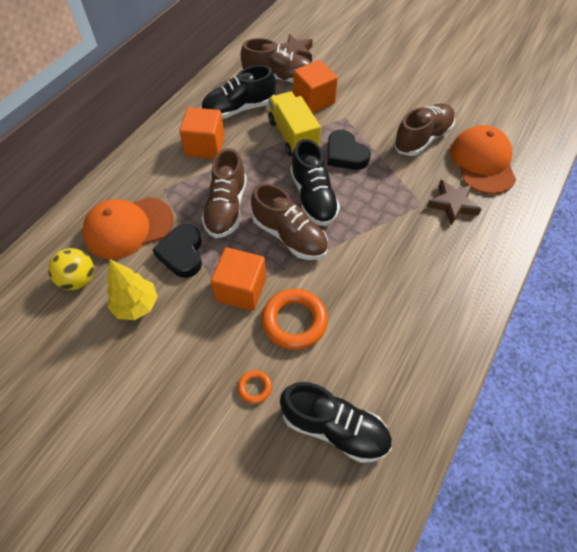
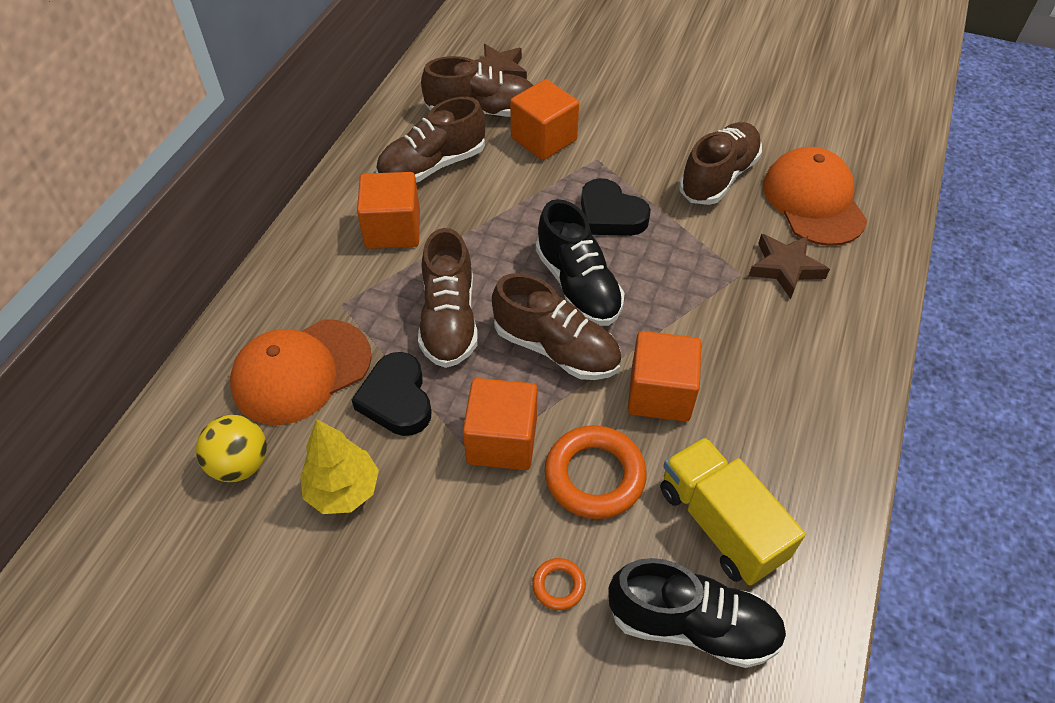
camera: 10 degrees left, 5 degrees down
(239, 109) = (432, 166): black shoe -> brown shoe
(293, 136) = (525, 197): yellow truck -> yellow truck (720, 524)
(349, 275) = (660, 393): none -> orange cube

